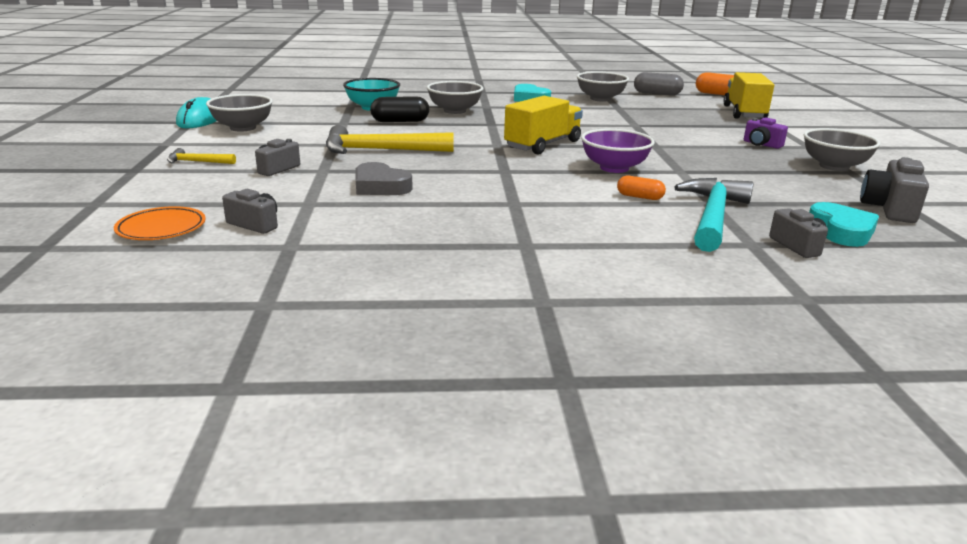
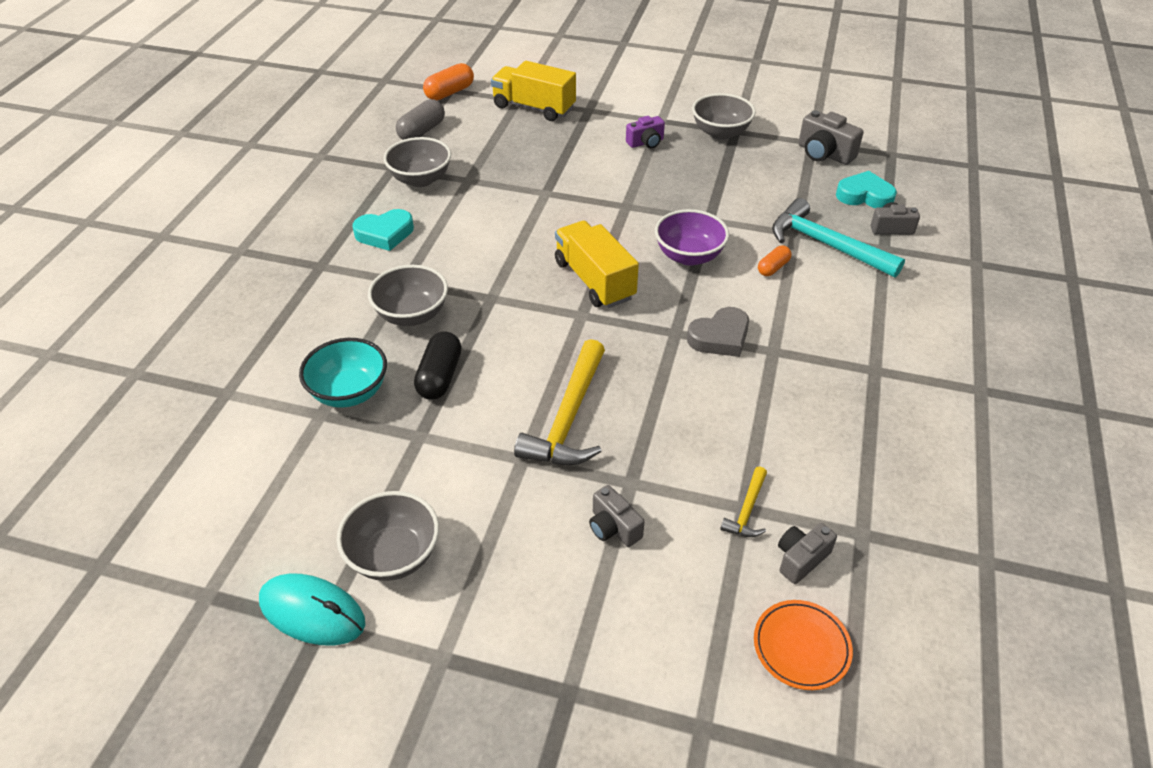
camera: 70 degrees left, 20 degrees up
(197, 162) = (556, 614): yellow hammer -> yellow hammer (747, 510)
(380, 186) = (702, 439): grey heart -> grey heart (720, 337)

